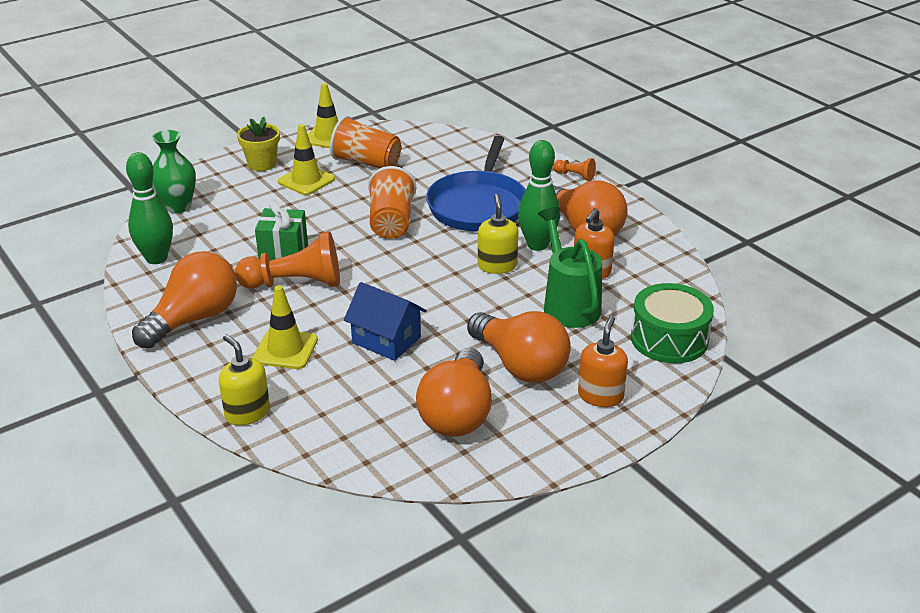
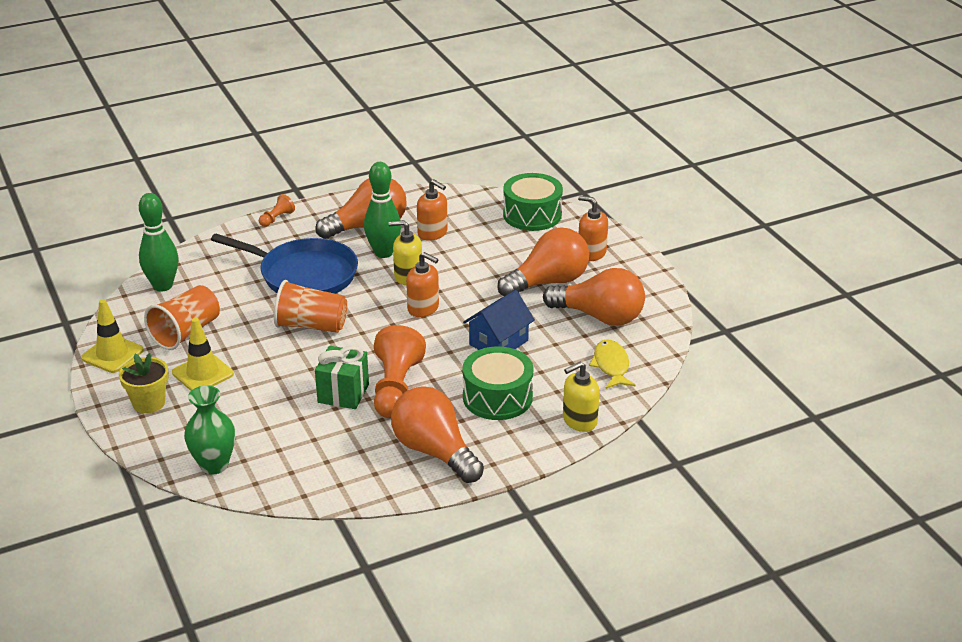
camera: 80 degrees left, 0 degrees up
(156, 258) = (315, 478): green bowling pin -> green bowling pin (163, 286)
(285, 349) = (497, 397): yellow traffic cone -> green drum
(356, 430) = (611, 365): none -> yellow fish
(439, 283) = (423, 308): none -> orange soap dispenser
(568, 304) = (475, 250): green watering can -> none

